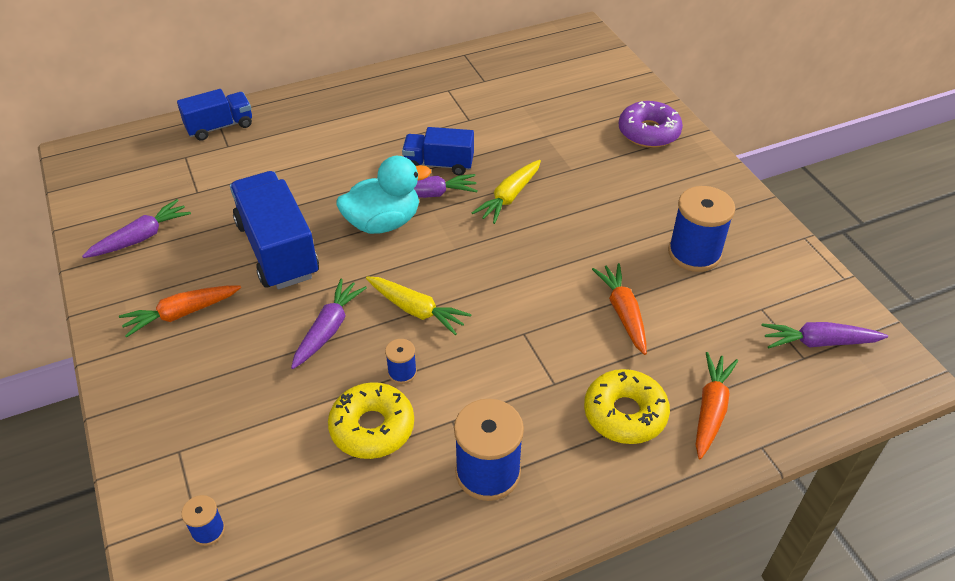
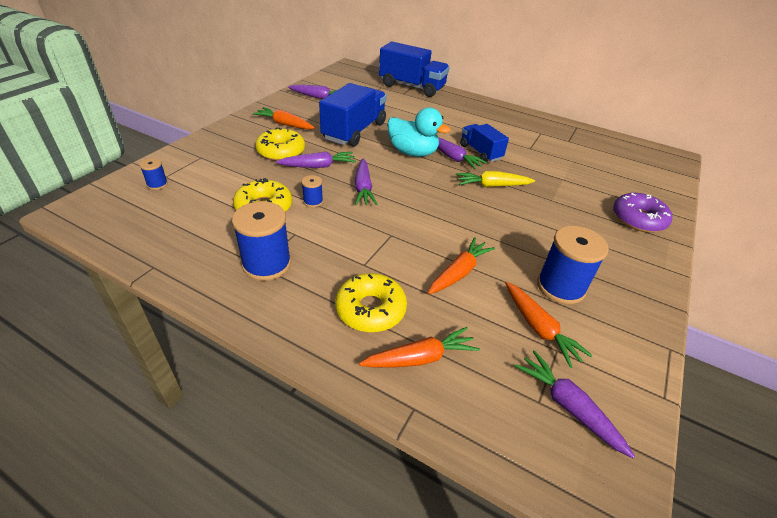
camera: 50 degrees right, 5 degrees down
(220, 127) = (412, 87): blue truck -> blue truck, size x1.68
(253, 351) = (281, 151): none -> yellow donut
(416, 310) = (363, 188): yellow carrot -> purple carrot
(731, 303) = (539, 328): none -> orange carrot

